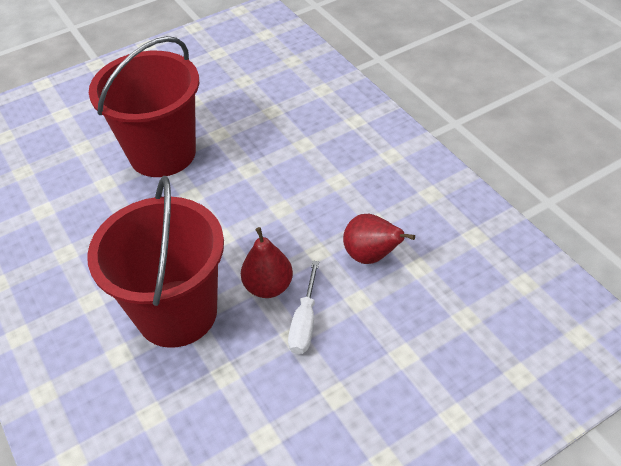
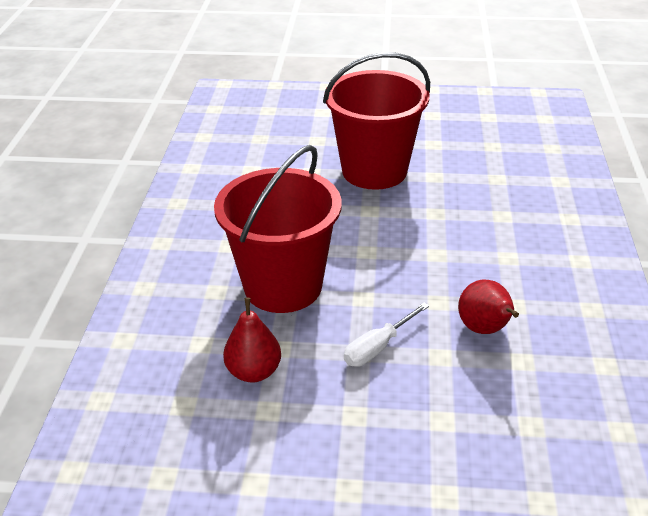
camera: 35 degrees right, 10 degrees down
(268, 286) = (372, 305): red pear -> red pear (254, 372)

